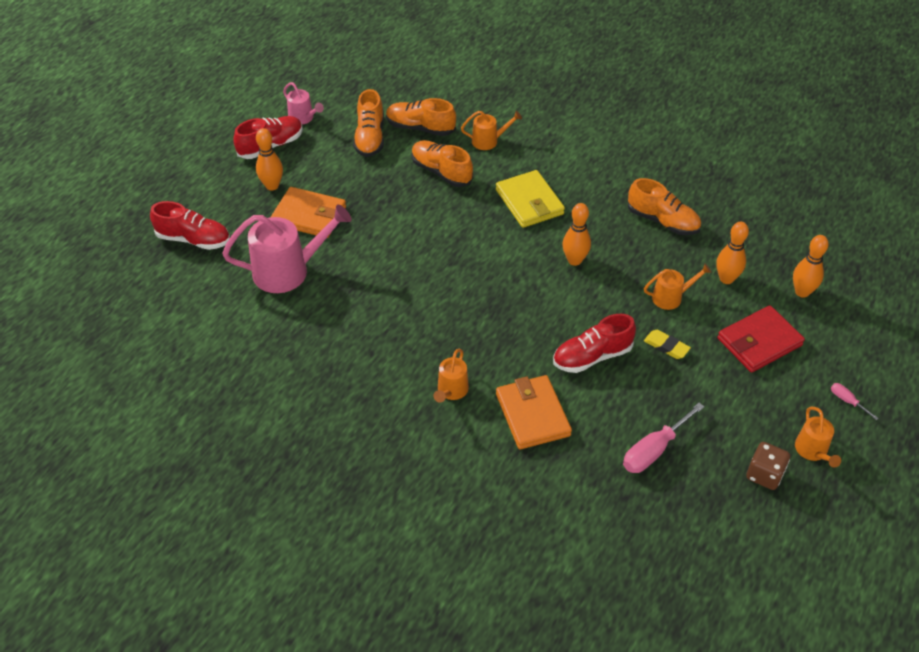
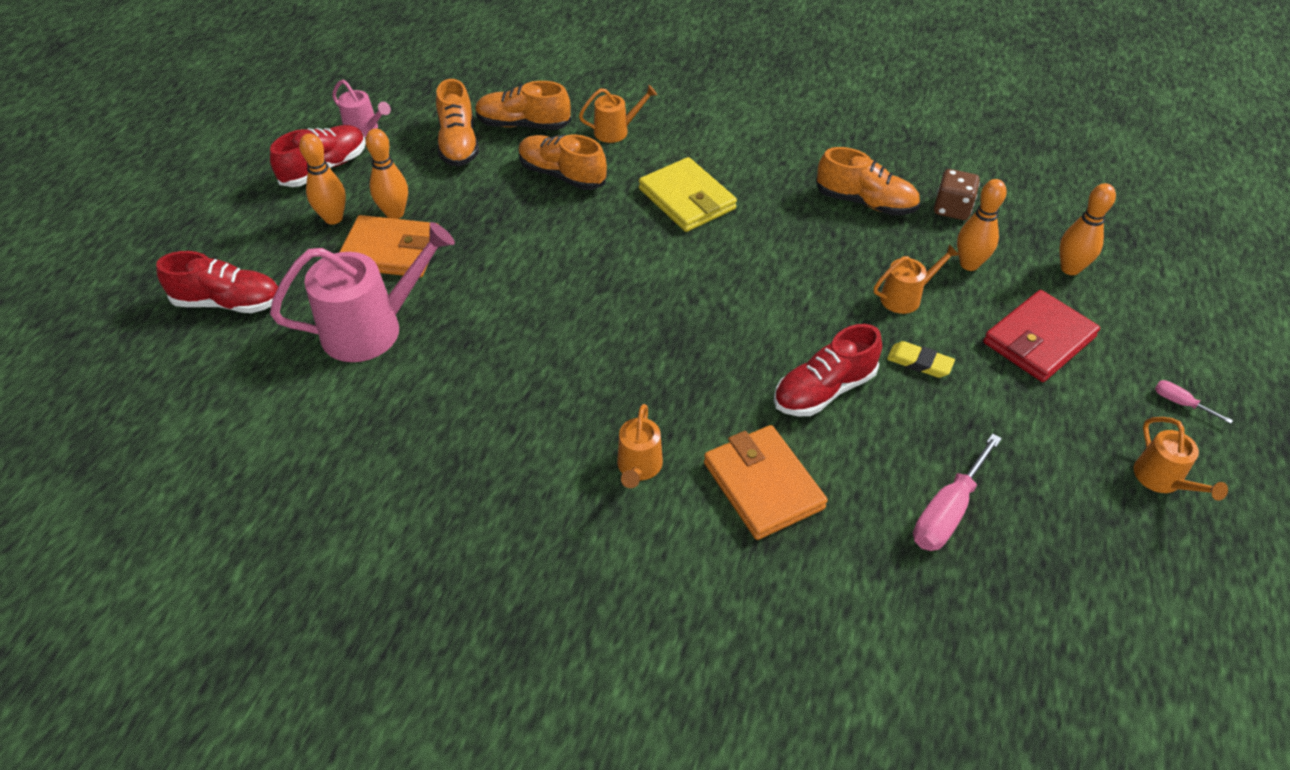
camera: 10 degrees left, 0 degrees up
(574, 260) = (765, 265): orange bowling pin -> orange bowling pin (395, 213)
(764, 474) = (1110, 524): brown dice -> brown dice (952, 209)

